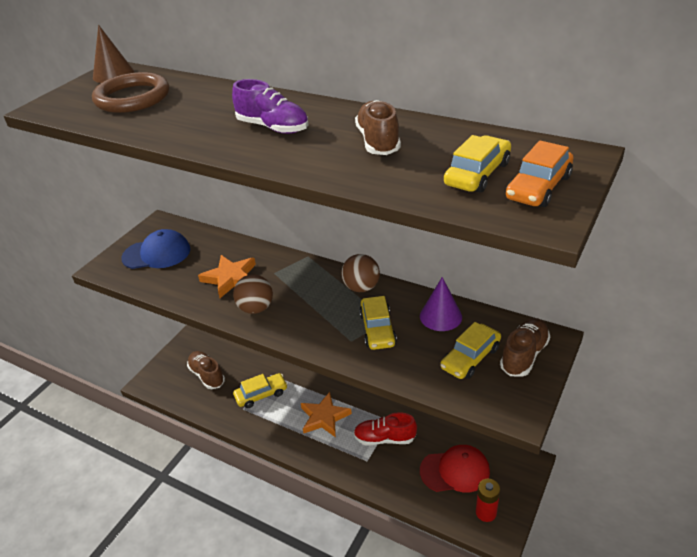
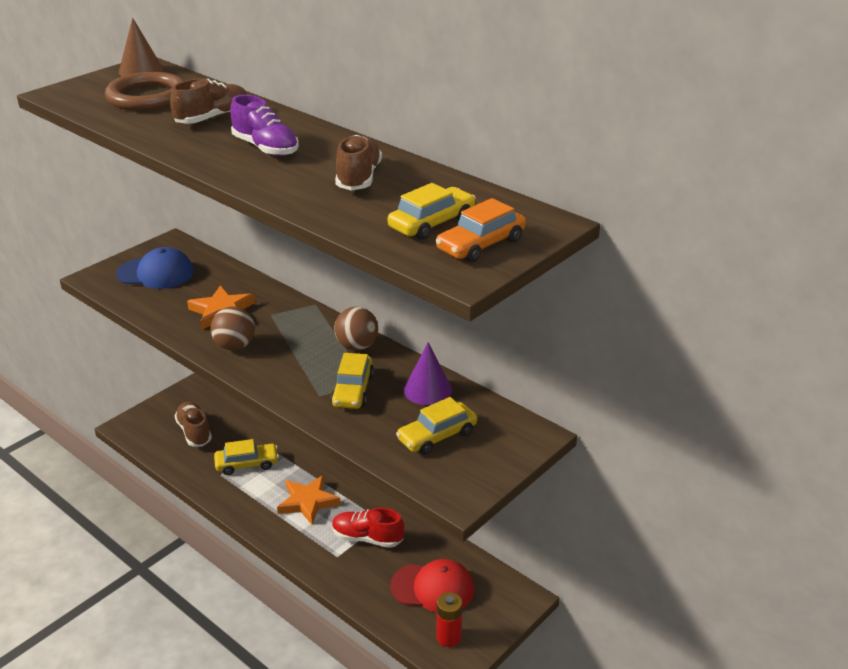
camera: 10 degrees right, 5 degrees down
(524, 355) = (496, 444): brown shoe -> brown shoe (213, 118)

